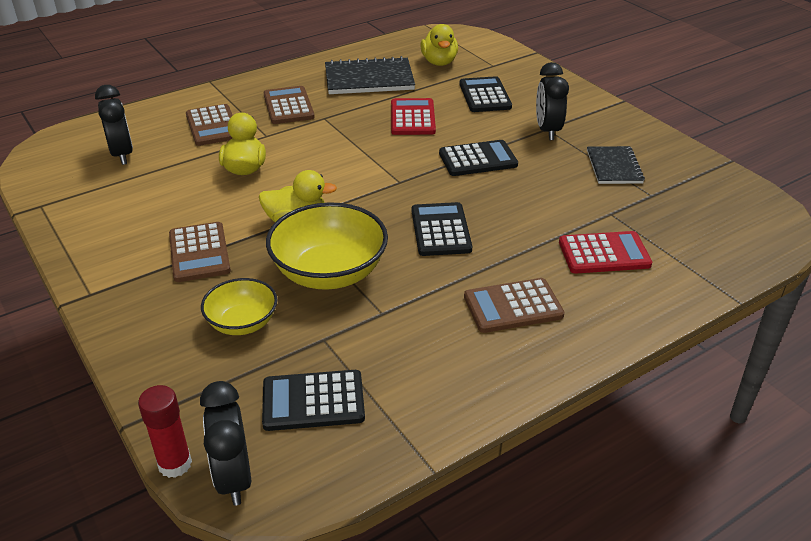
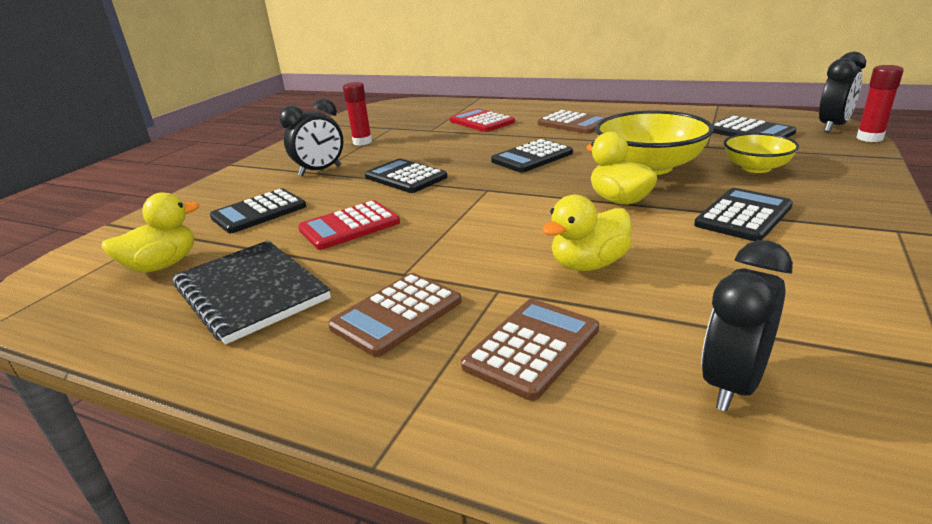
camera: 120 degrees left, 10 degrees down
(199, 253) = (743, 216): brown calculator -> black calculator
(614, 167) = (362, 142): black notebook -> red glue stick

